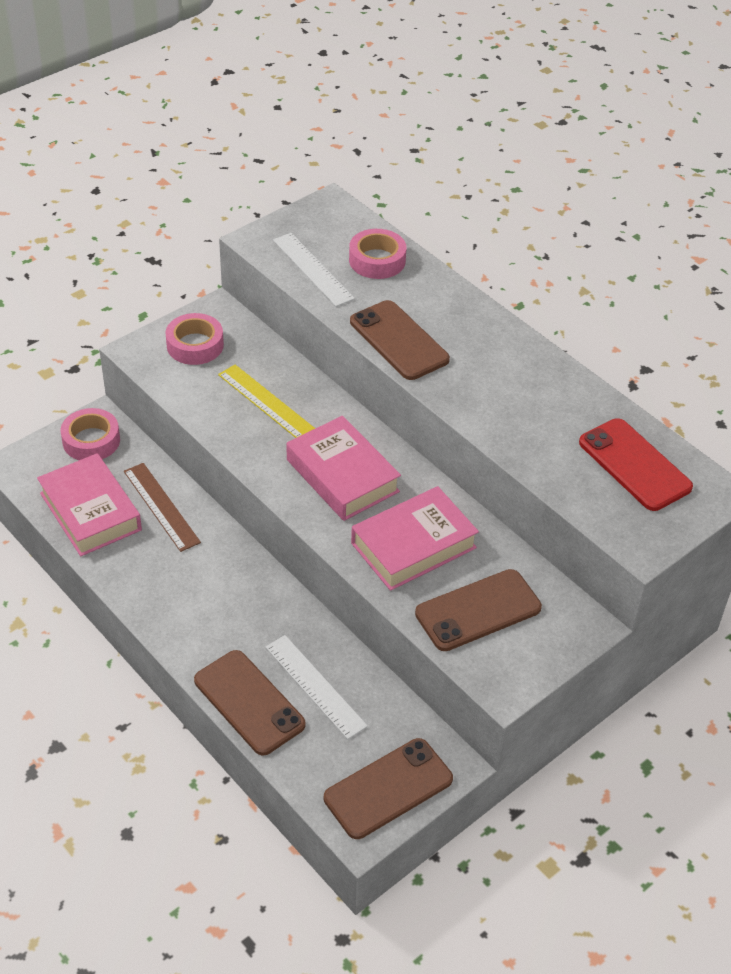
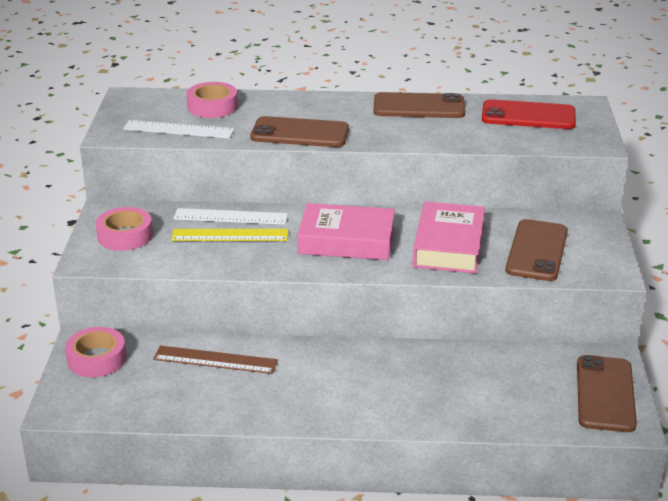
camera: 45 degrees left, 15 degrees down
(90, 511) = (168, 396): pink book -> none
(249, 702) = (457, 415): brown phone -> brown phone (419, 107)
(315, 686) = (479, 378): white ruler -> white ruler (231, 216)

